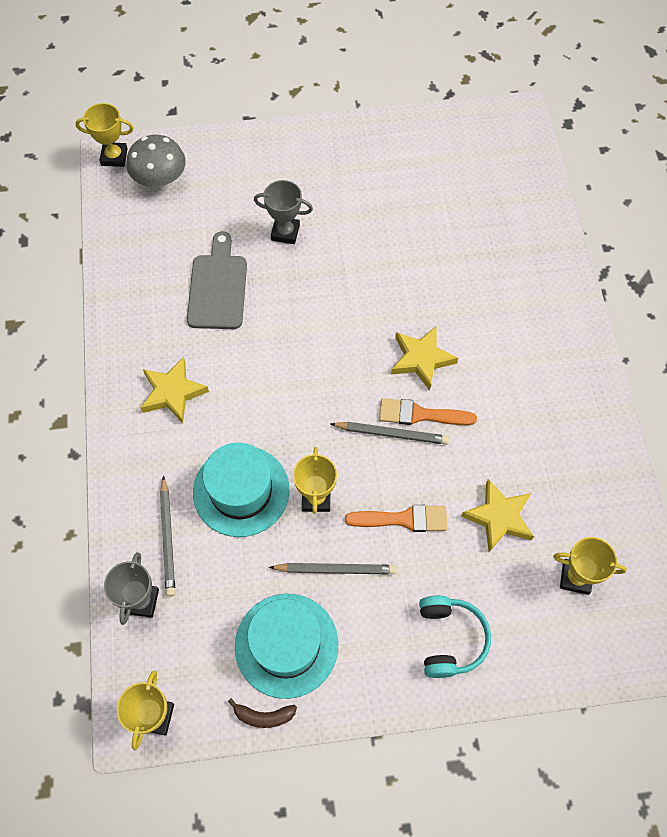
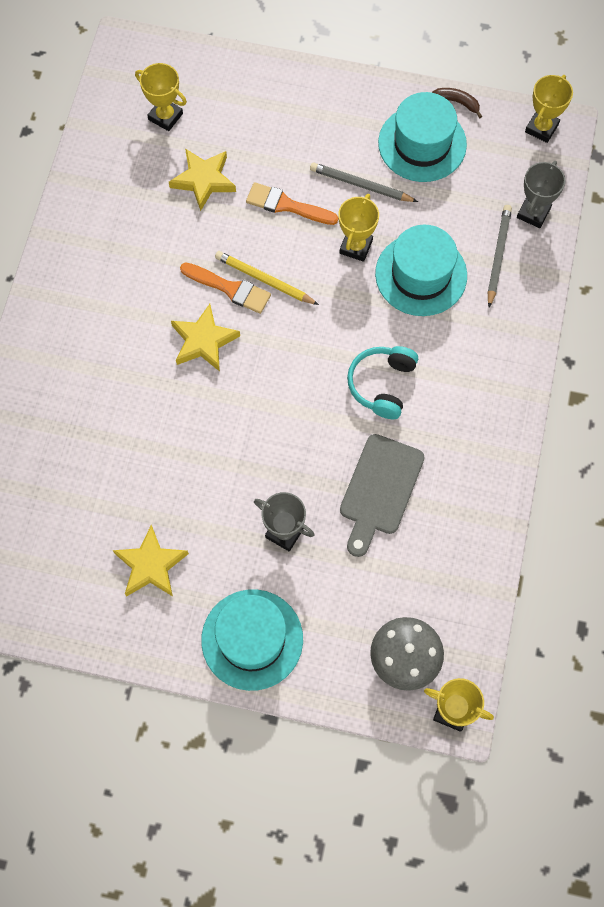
camera: 160 degrees left, 5 degrees up
(173, 392) = (458, 388): yellow star -> yellow star (150, 565)
(281, 157) = (252, 639): none -> turquoise hat
(392, 434) = (264, 280): grey pencil -> yellow pencil
(450, 639) = (289, 107): turquoise headphones -> turquoise headphones (382, 384)

